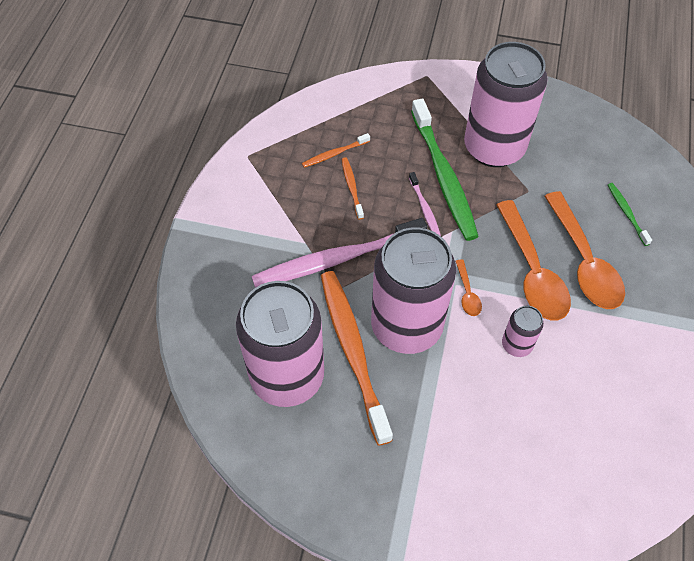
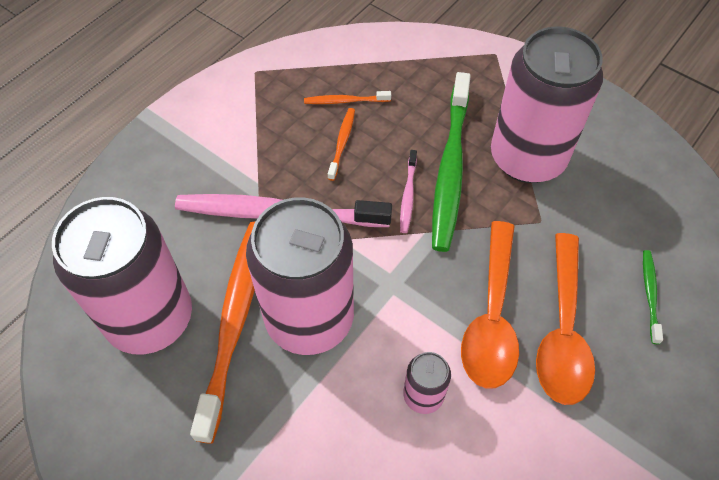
camera: 25 degrees right, 0 degrees up
(467, 293) = (400, 310): orange spoon -> none

